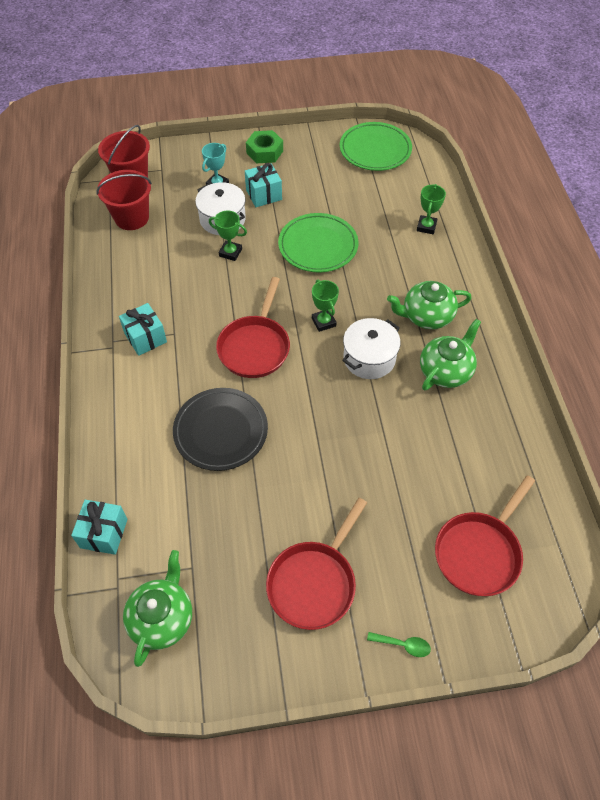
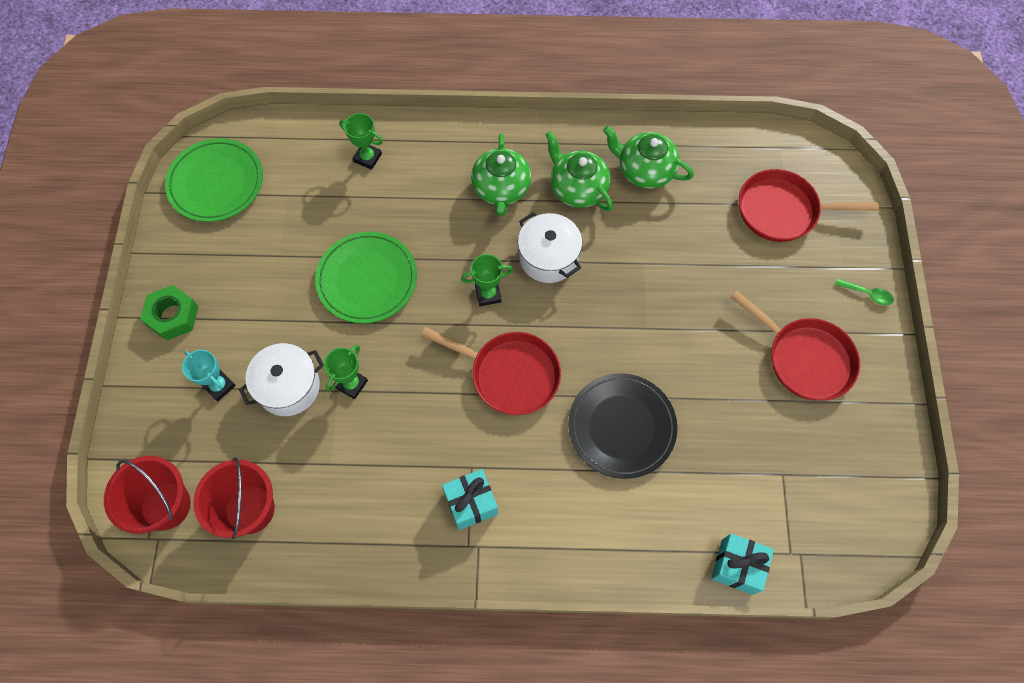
camera: 80 degrees left, 10 degrees up
(162, 618) = (835, 509): green teapot -> green teapot (644, 170)
(264, 195) = (257, 329): turquoise gift -> none
(403, 645) = (867, 294): green spoon -> green spoon turned 90 degrees clockwise
(479, 552) = (782, 211): red pan -> red pan turned 135 degrees clockwise

